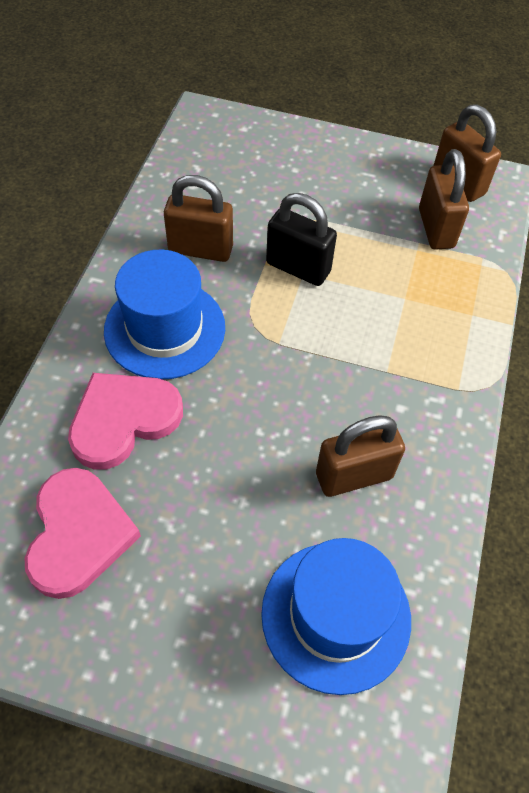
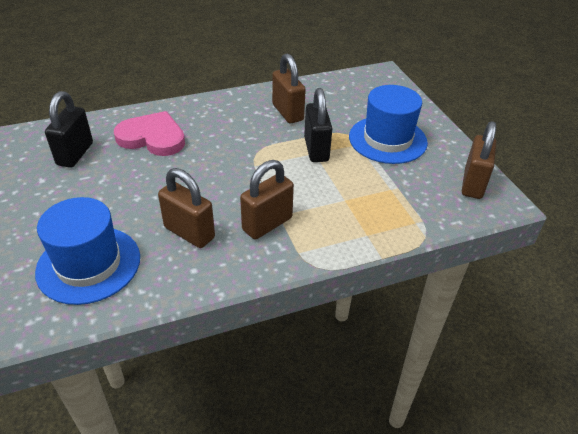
camera: 55 degrees right, 15 degrees down
(78, 534) = (75, 154): pink heart -> black padlock
(165, 329) = (222, 125): blue hat -> blue hat (387, 139)
(436, 228) = (419, 190): brown padlock -> brown padlock (267, 224)

